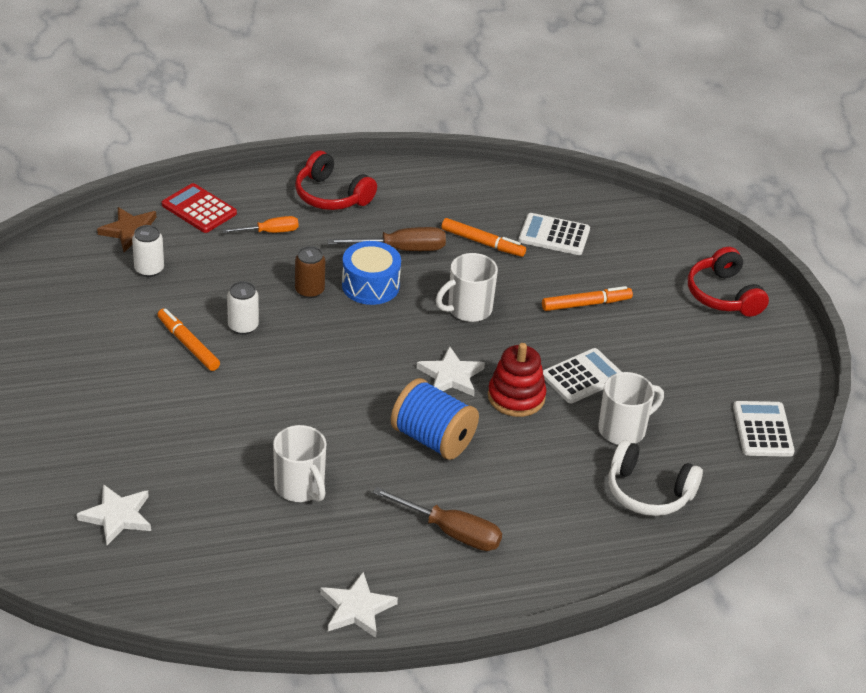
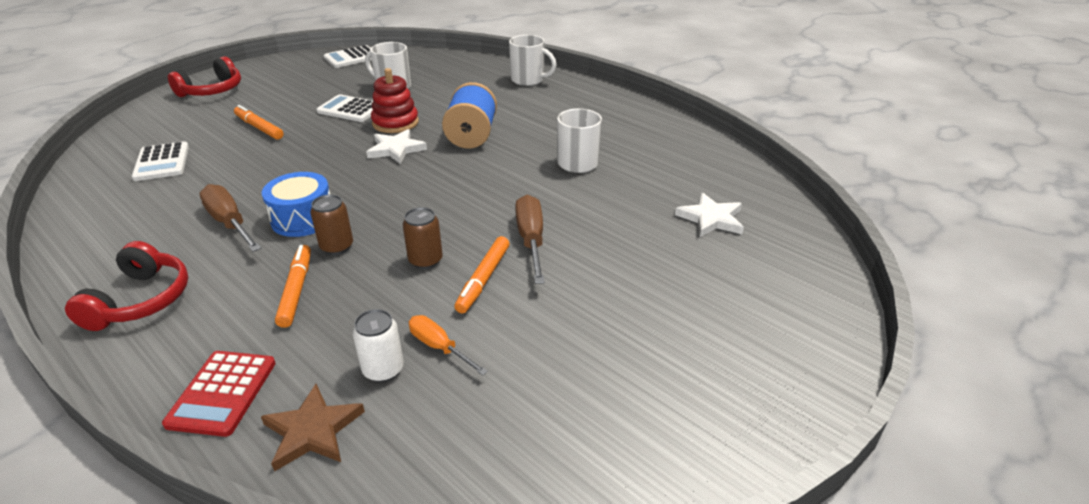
camera: 120 degrees left, 5 degrees down
(243, 326) = (425, 260): white can -> brown can
(270, 232) = (244, 313): orange screwdriver -> orange screwdriver (439, 347)
(356, 608) = (643, 114): white star -> none
(451, 532) = (546, 108): brown screwdriver -> brown screwdriver (531, 240)
(468, 309) = (303, 166): white mug -> white mug (528, 80)
(482, 243) = (193, 188): orange marker -> orange marker (296, 290)
(648, 492) = (441, 71): white headphones -> none

